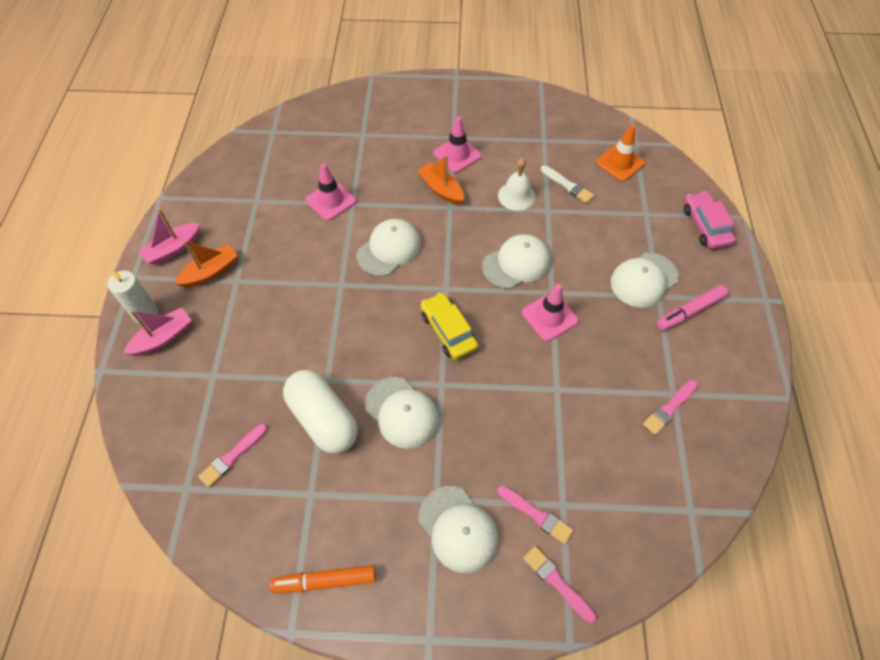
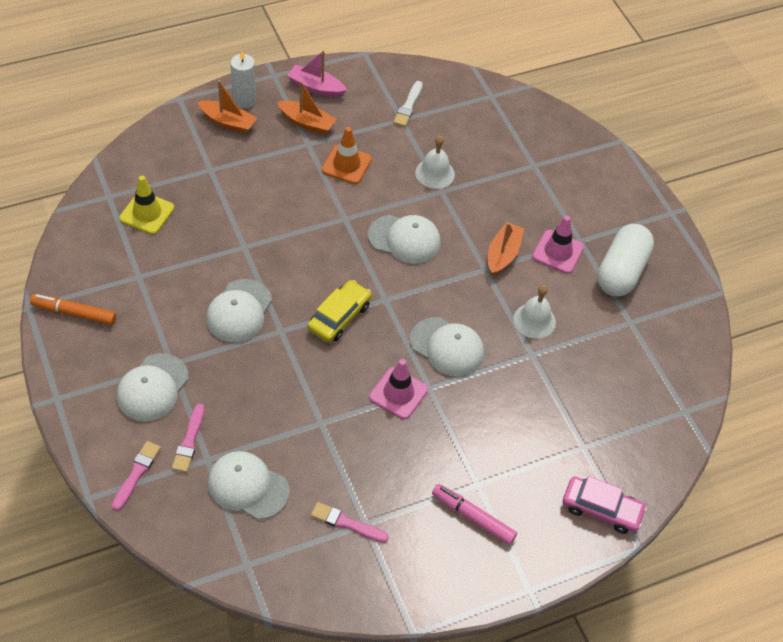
camera: 60 degrees right, 5 degrees down
(163, 338) = (228, 122): pink boat -> orange boat
(232, 456) = (147, 213): pink brush -> yellow traffic cone
(323, 419) = (206, 258): white capsule -> white capsule (621, 271)
(325, 581) = (74, 313): orange marker -> orange marker turned 45 degrees counterclockwise
(331, 200) = (435, 173): pink traffic cone -> white bell
(567, 185) = (578, 362): white brush -> white brush (408, 106)
(620, 163) = (643, 403): orange traffic cone -> orange traffic cone (346, 164)
(644, 280) = (490, 465): white cap -> white cap (248, 486)
(705, 226) = (601, 509): pink car -> pink car turned 60 degrees clockwise

